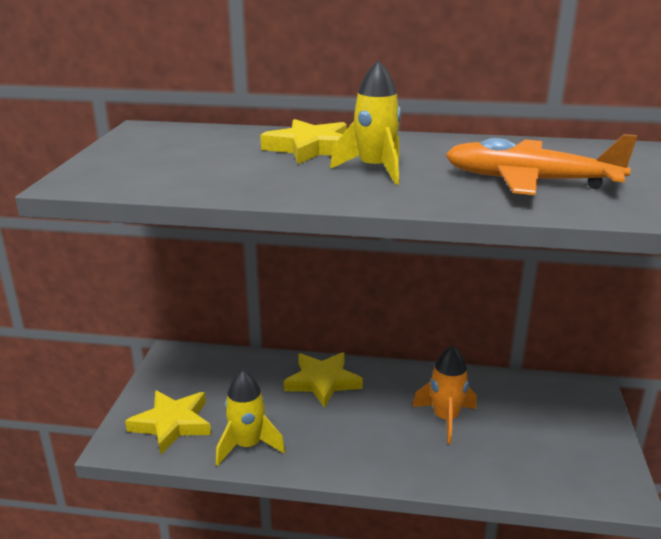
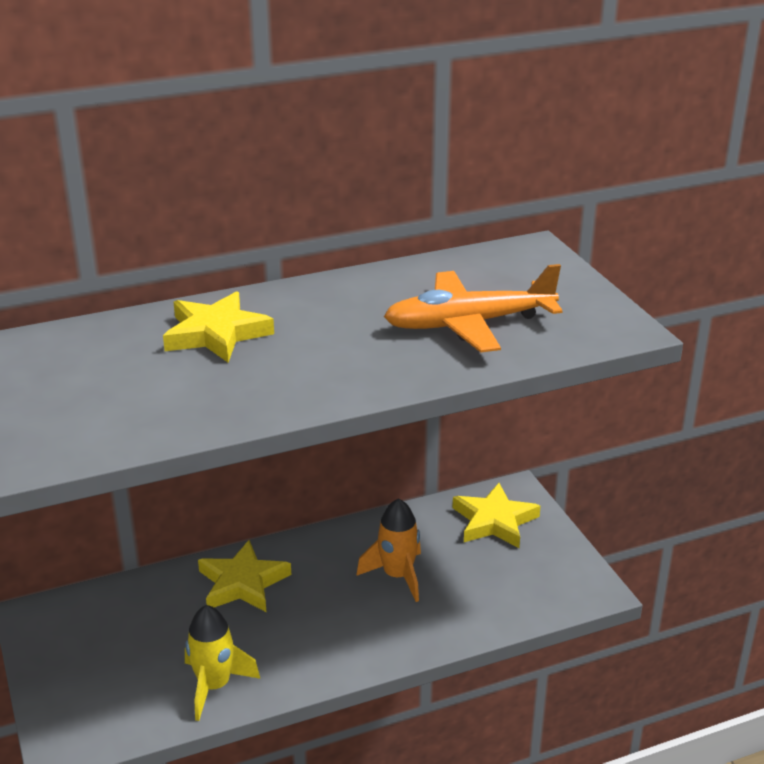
camera: 30 degrees left, 5 degrees up
(172, 424) = (108, 697): yellow star -> yellow star (494, 521)
(374, 169) = (314, 348): yellow rocket -> none

